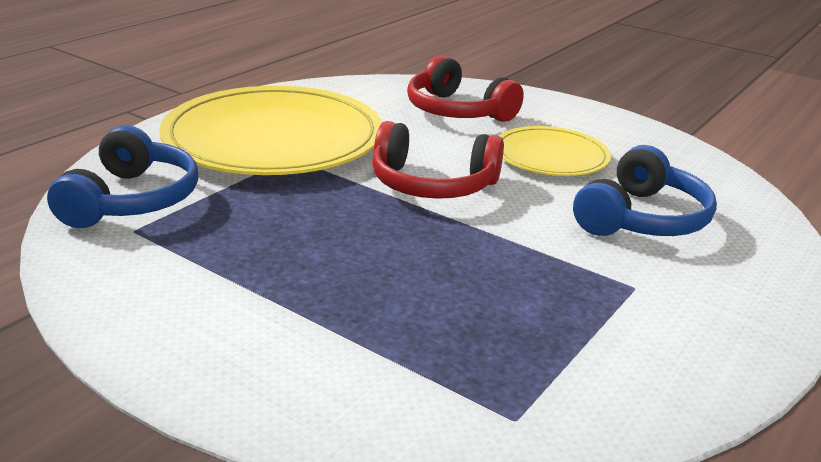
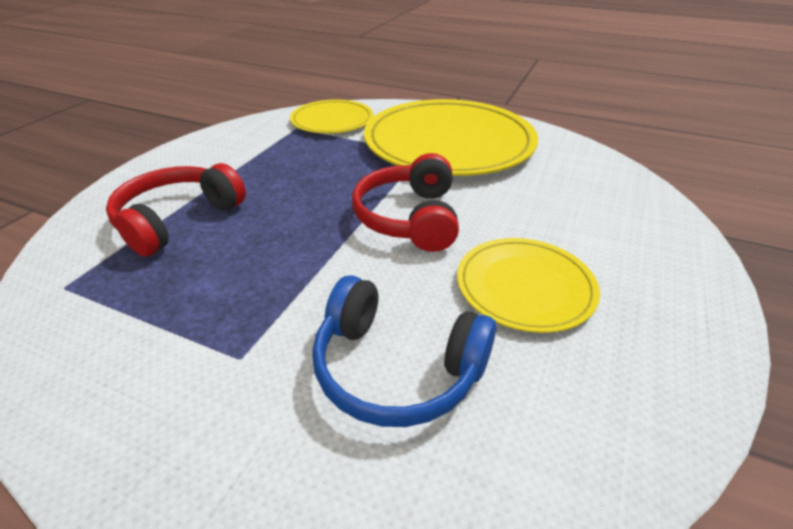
camera: 80 degrees right, 10 degrees up
(132, 200) = (332, 120): blue headphones -> yellow plate
(457, 111) = (591, 215): red headphones -> red headphones (178, 219)

